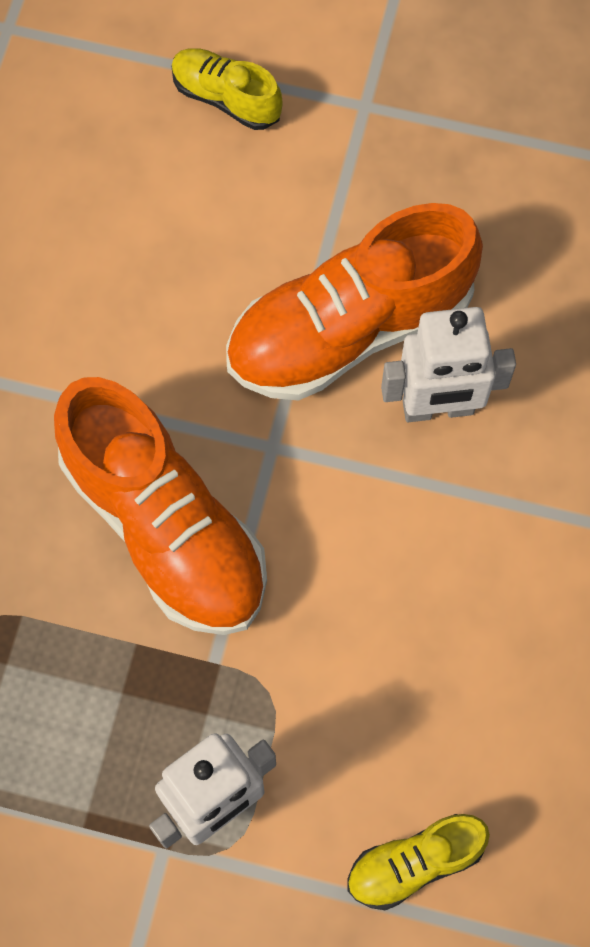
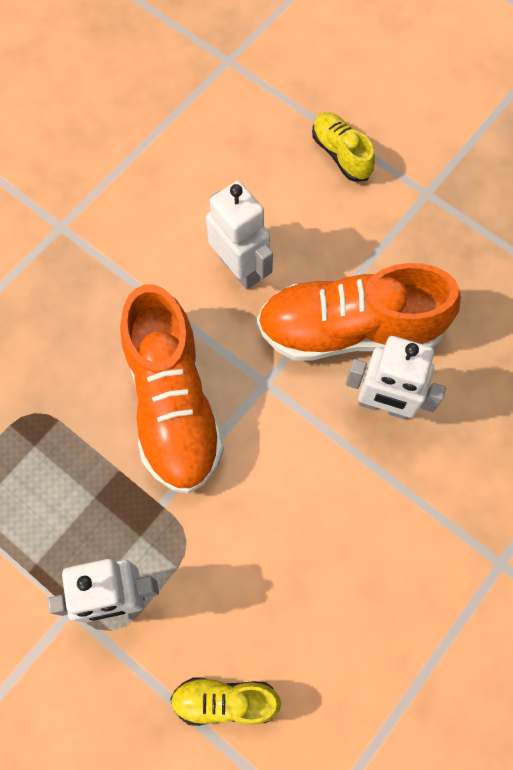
camera: 25 degrees right, 0 degrees up
(165, 310) = (240, 268): none -> white robot

